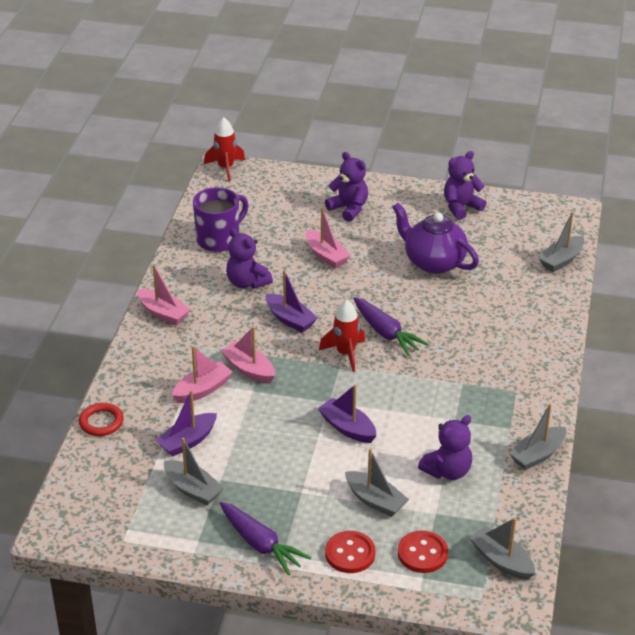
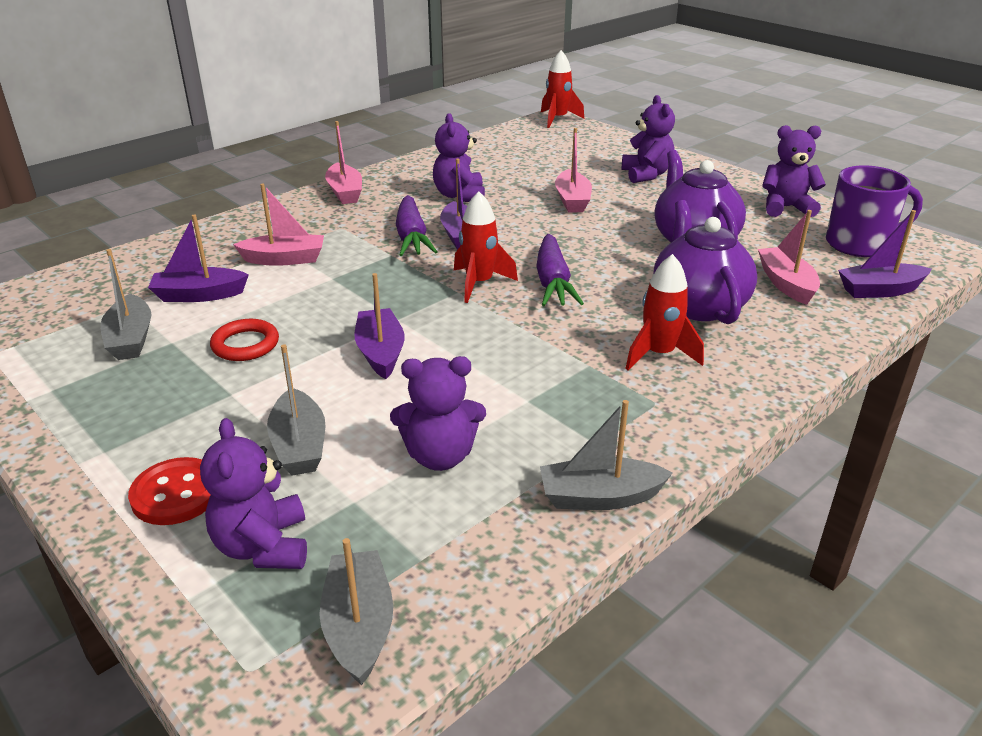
camera: 35 degrees right, 5 degrees down
(101, 422) = (153, 249): red ring -> red ring (245, 344)
(219, 239) = (479, 160): purple mug -> purple mug (859, 244)
(249, 369) = (356, 260): pink boat -> pink boat (786, 284)
(261, 544) = (101, 428): purple carrot -> purple carrot (412, 237)
(422, 553) = (263, 546): red button -> purple teddy bear
(479, 314) = (698, 305): none -> purple teapot
(490, 359) = (659, 354): none -> red rocket
(561, 260) = (879, 290): grey boat -> purple boat

